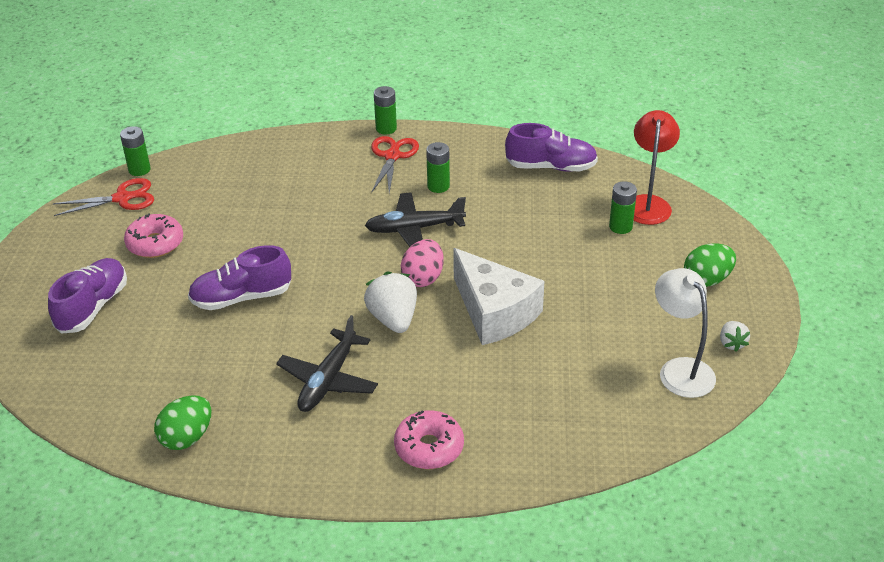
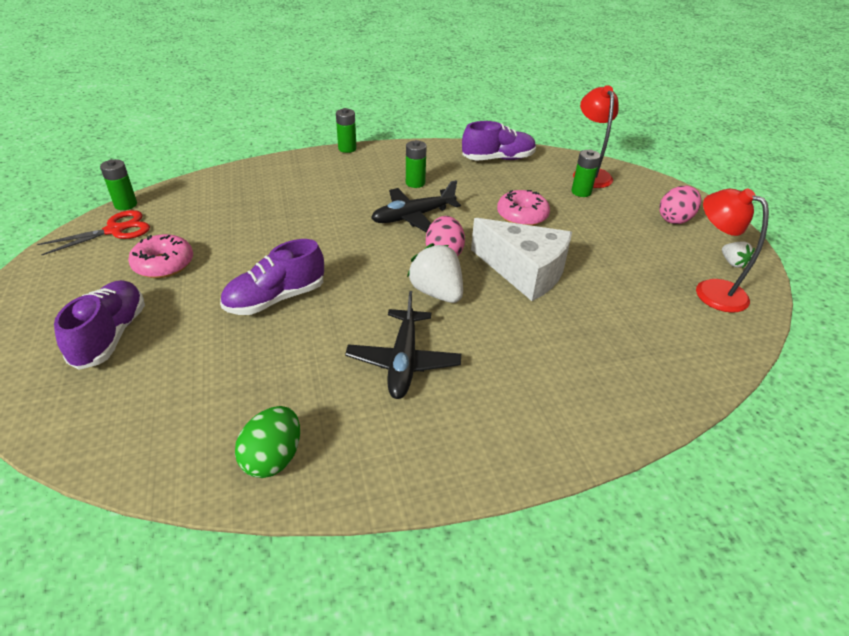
camera: 20 degrees left, 0 degrees up
(392, 156) = (363, 167): red scissors -> none
(429, 447) = (543, 408): pink donut -> pink donut (522, 216)
(680, 369) = (711, 290): white lamp -> red lamp
(707, 280) = (675, 219): green egg -> pink egg

